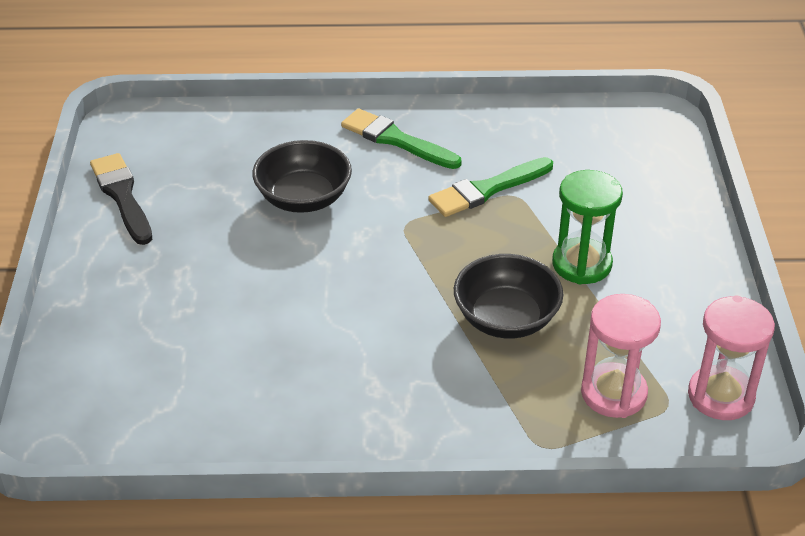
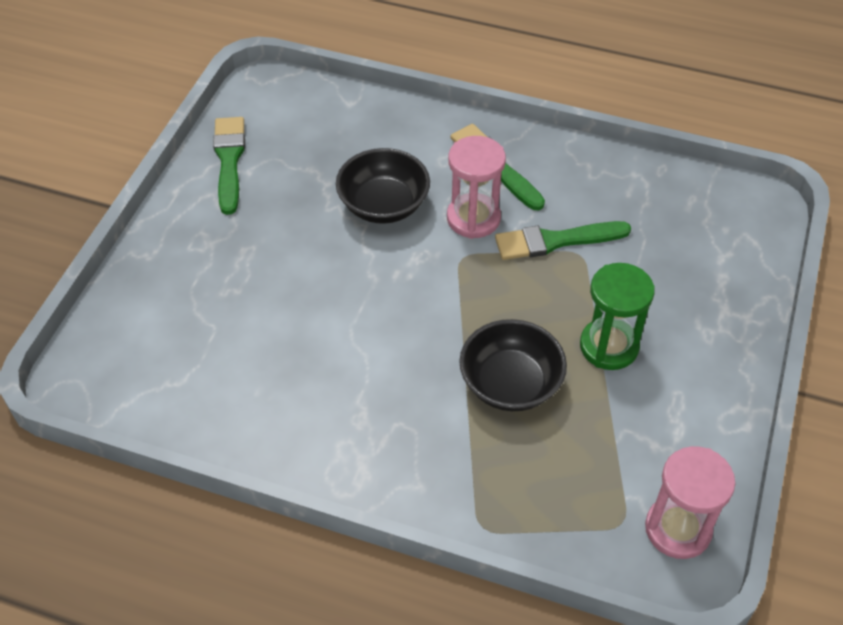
camera: 20 degrees right, 10 degrees up
(122, 196) = (229, 161): black brush -> green brush
(613, 393) = (575, 493): pink hourglass -> pink hourglass (473, 218)

